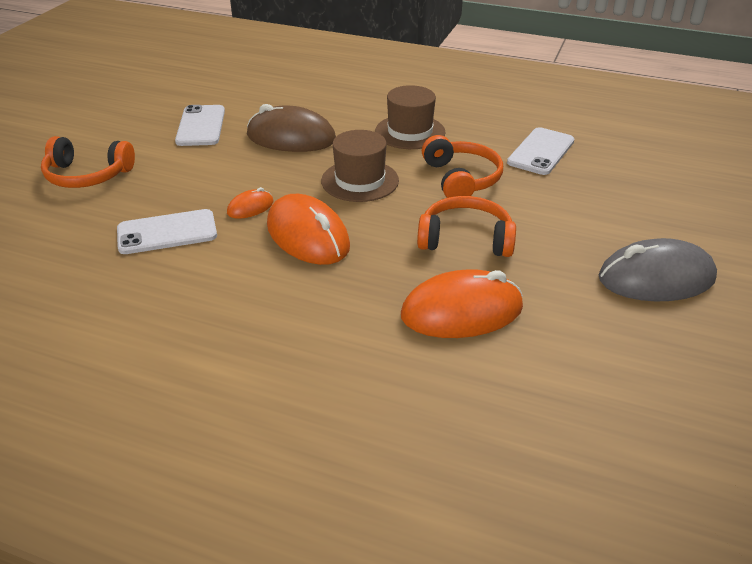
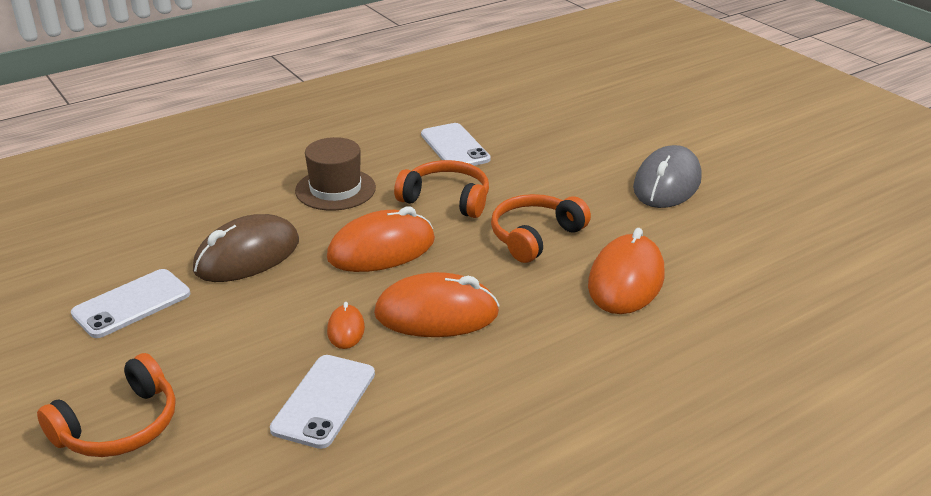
camera: 55 degrees left, 5 degrees down
(201, 126) = (131, 304): white phone -> white phone turned 75 degrees counterclockwise
(360, 181) = (381, 249): brown hat -> orange mouse

